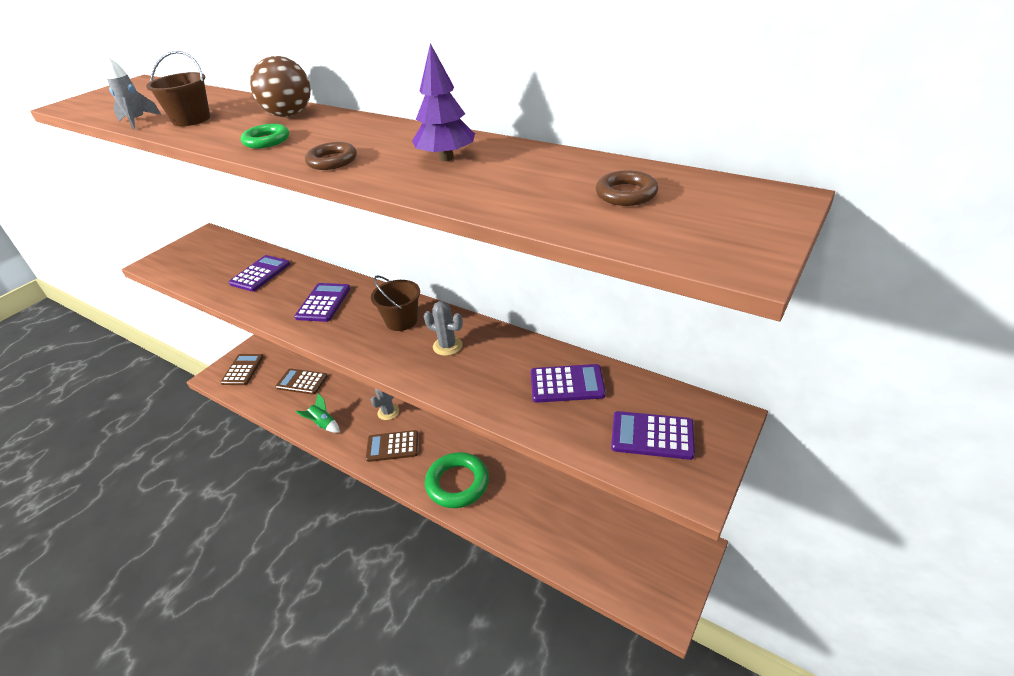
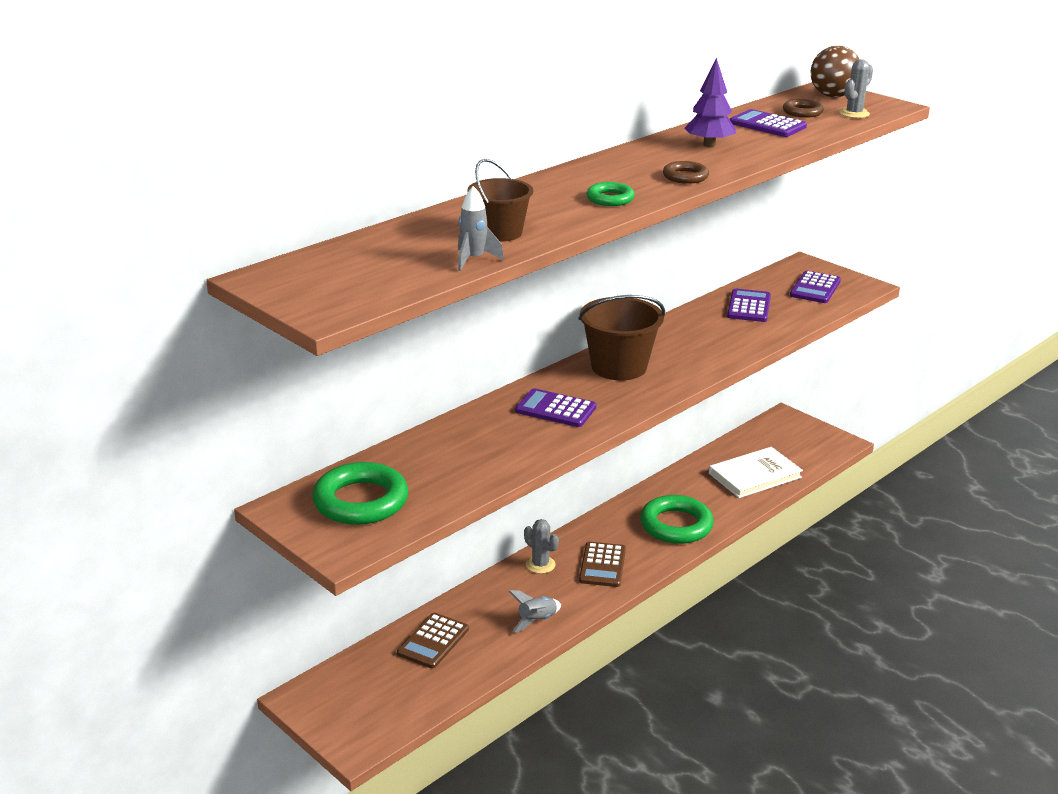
camera: 80 degrees left, 10 degrees down
(205, 256) = (361, 501): none -> green ring
(242, 370) = (361, 708): brown calculator -> none
(260, 274) = (453, 453): purple calculator -> purple calculator (767, 125)
(289, 115) = (538, 191): brown ball -> brown ball (833, 96)
(323, 424) = (536, 621): green rocket -> grey rocket
(401, 321) = (619, 367): brown bucket -> brown bucket, size x1.56
(447, 346) = (674, 348): grey cactus -> grey cactus (854, 113)
(560, 533) = (754, 475): none -> white book

